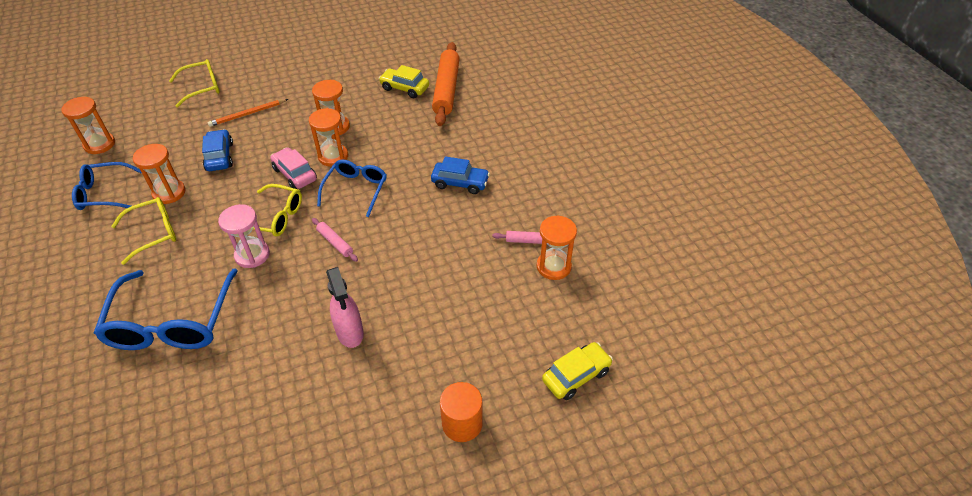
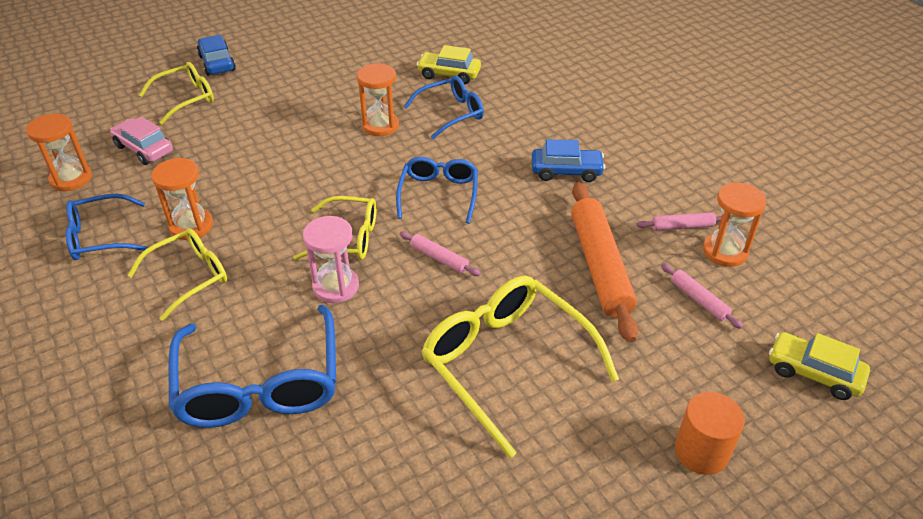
camera: 10 degrees left, 5 degrees down
(219, 156) = (243, 175): blue car -> blue car (217, 63)
(247, 114) = (259, 123): orange pencil -> none
(295, 174) = (352, 185): pink car -> pink car (144, 149)
(333, 156) = (392, 159): orange hourglass -> none
(350, 333) = (506, 363): pink spray bottle -> yellow glasses
(393, 122) = (451, 113): none -> blue glasses
(446, 89) = (501, 71): orange rolling pin -> orange rolling pin (600, 266)
(515, 303) = (698, 300): none -> pink rolling pin
(576, 375) = (813, 373): yellow car -> yellow car turned 105 degrees counterclockwise

